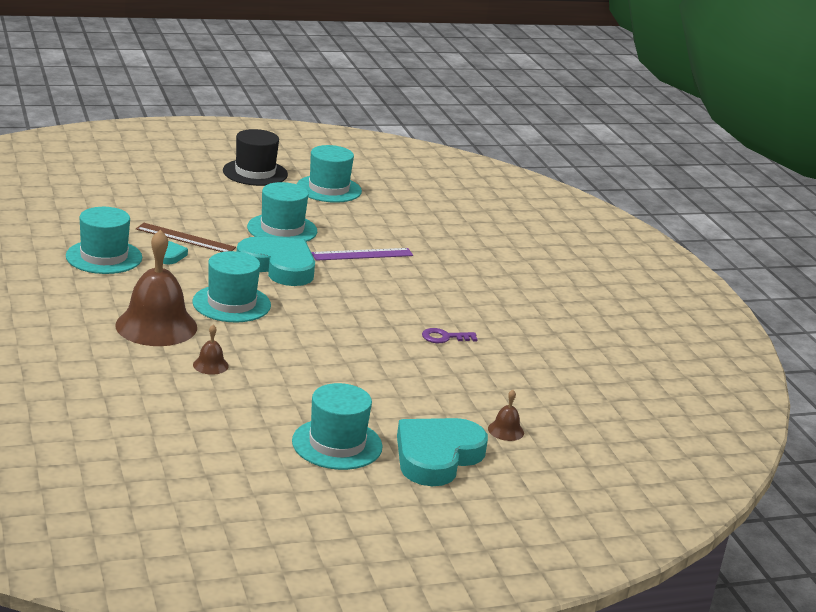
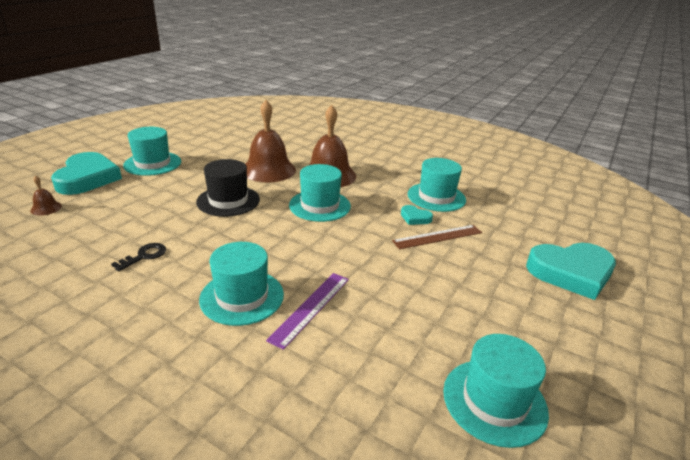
camera: 140 degrees right, 5 degrees up
(210, 365) = (268, 170): brown bell -> brown bell, size x2.37
(255, 173) = (582, 364): black hat -> black hat (228, 201)
(278, 266) = (345, 250): turquoise heart -> turquoise heart (571, 273)
(282, 229) = (411, 292): turquoise hat -> turquoise hat (242, 297)
(444, 337) = (144, 256): purple key -> black key

